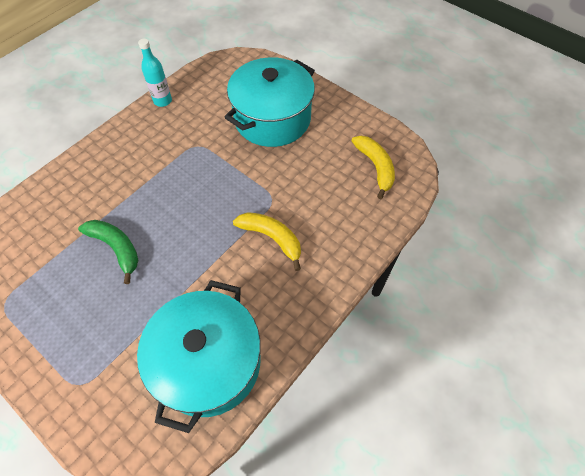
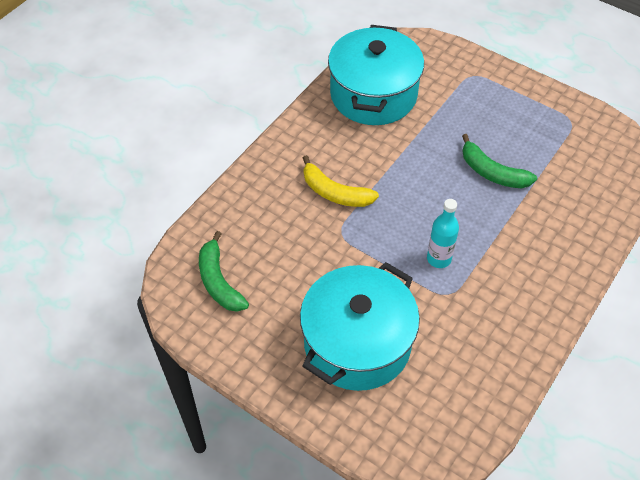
camera: 175 degrees right, 5 degrees down
(163, 101) = (520, 362): turquoise bottle -> turquoise bottle (439, 259)
(375, 167) = (219, 281): yellow banana -> green banana

